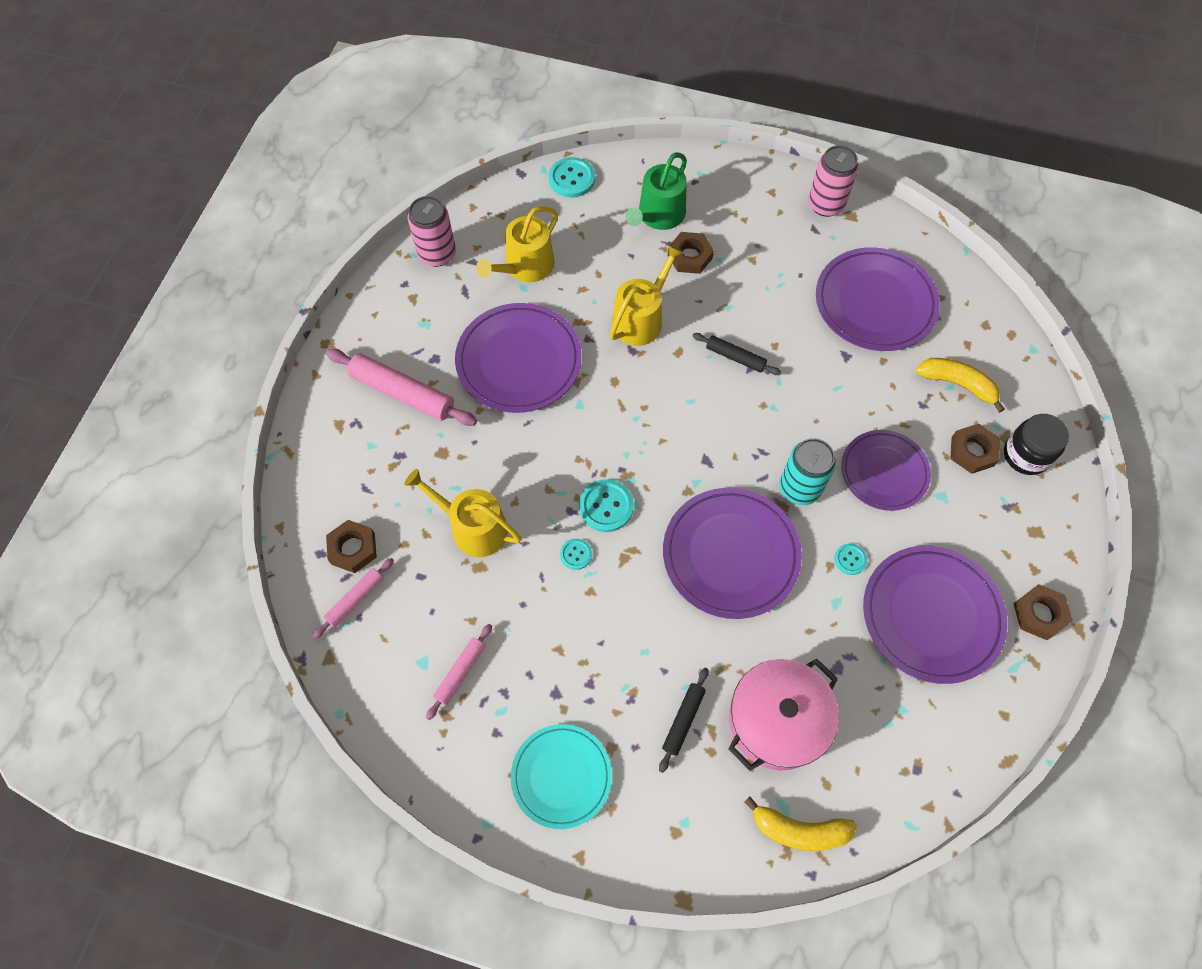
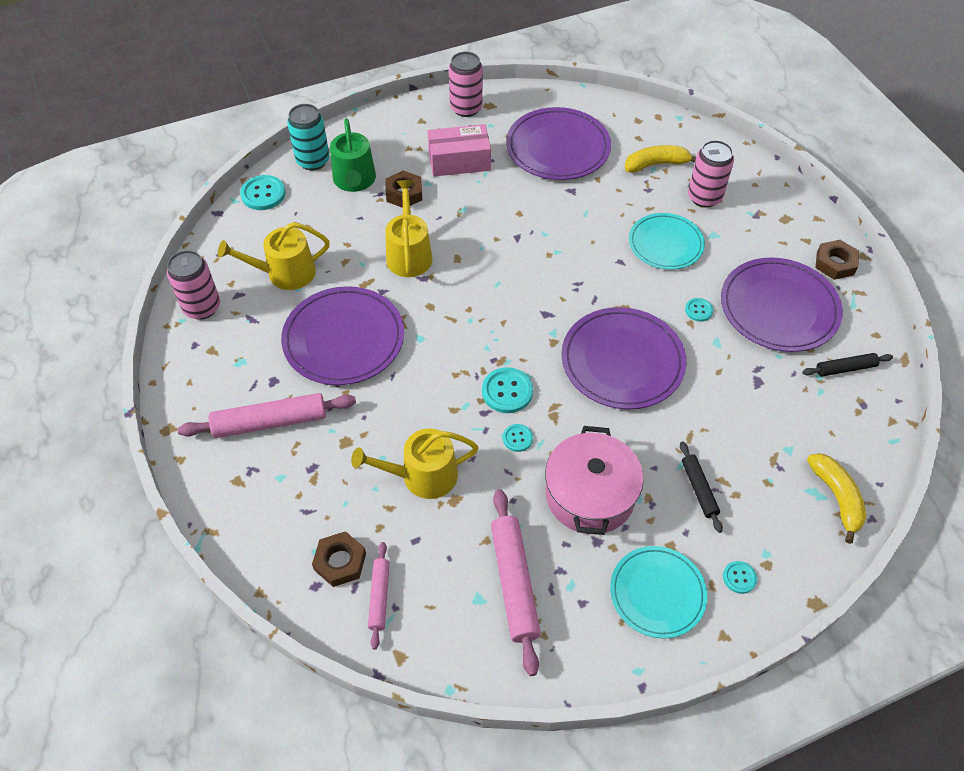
camera: 40 degrees left, 10 degrees down
(460, 673) = (514, 583): pink rolling pin -> pink rolling pin, size x1.77
(525, 267) = (285, 273): yellow watering can -> yellow watering can turned 75 degrees clockwise
(641, 822) = (739, 577): none -> turquoise button
(735, 357) = (500, 237): black rolling pin -> black rolling pin (845, 368)
(768, 256) = (459, 161): none -> pink box
(777, 720) = (755, 441): pink pot -> pink pot (590, 495)
(799, 488) = (624, 289): turquoise can -> turquoise can (313, 161)
(799, 830) = (837, 498): yellow banana -> yellow banana turned 75 degrees counterclockwise
(884, 472) = (665, 244): purple plate -> turquoise plate
(972, 451) = (704, 197): brown nut -> pink can
(1026, 455) = (736, 179): black jar -> none

